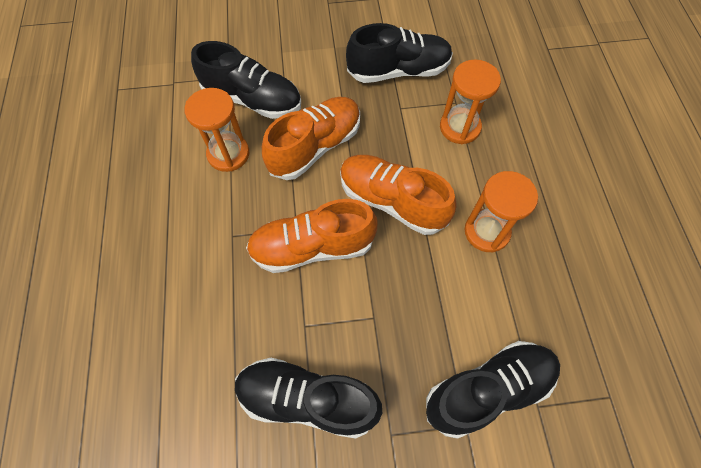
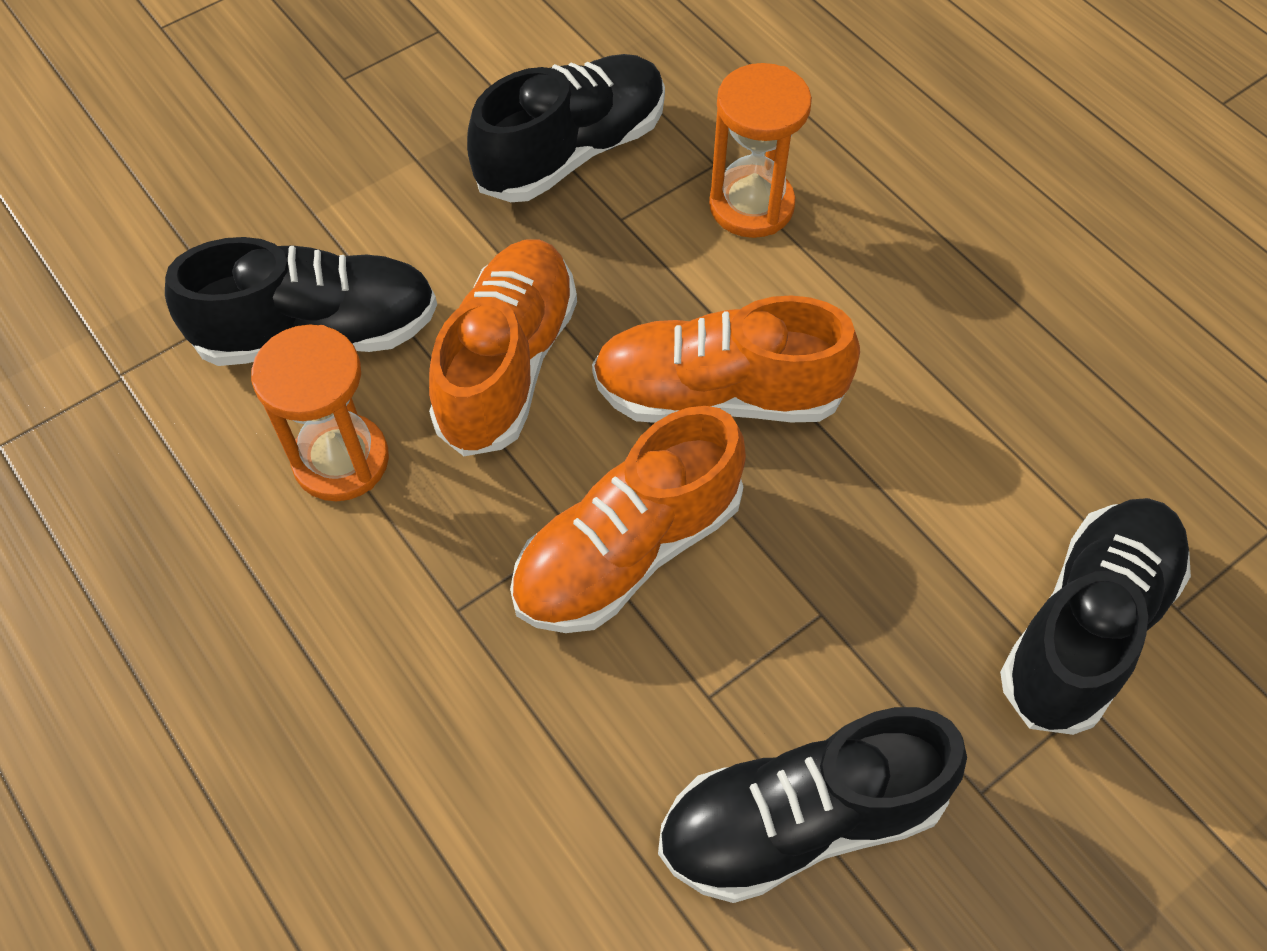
camera: 30 degrees left, 5 degrees down
(486, 232) = (915, 365): orange hourglass -> none

